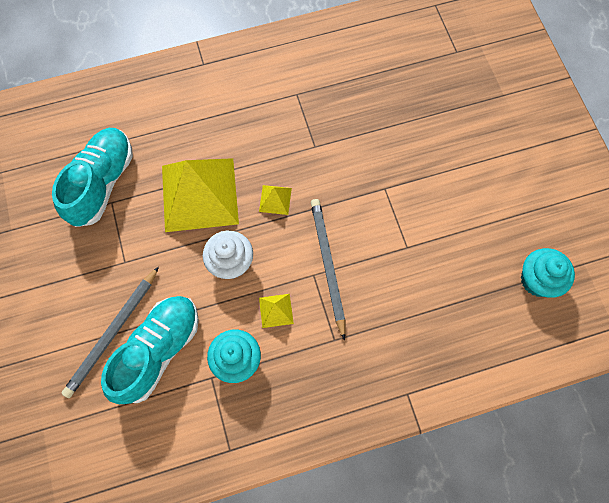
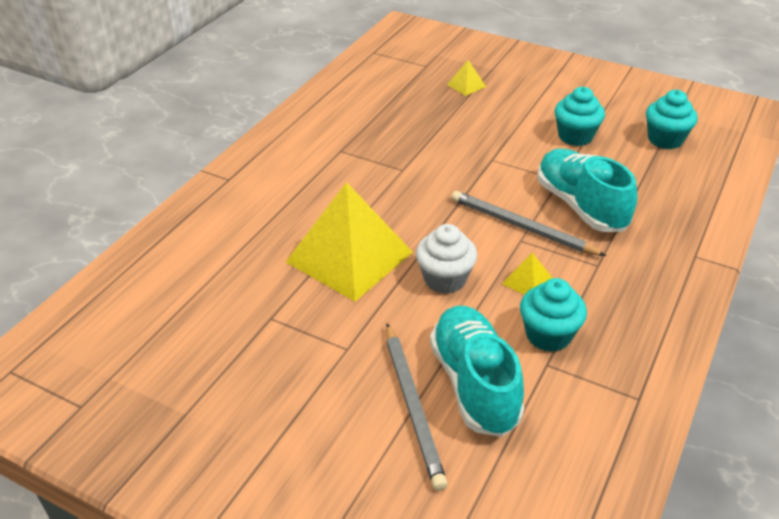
camera: 45 degrees left, 30 degrees down
(102, 183) = (241, 311): turquoise shoe -> turquoise shoe (580, 206)
(275, 199) = (419, 218): yellow pyramid -> yellow pyramid (466, 85)
(472, 218) = (575, 136): none -> turquoise cupcake

